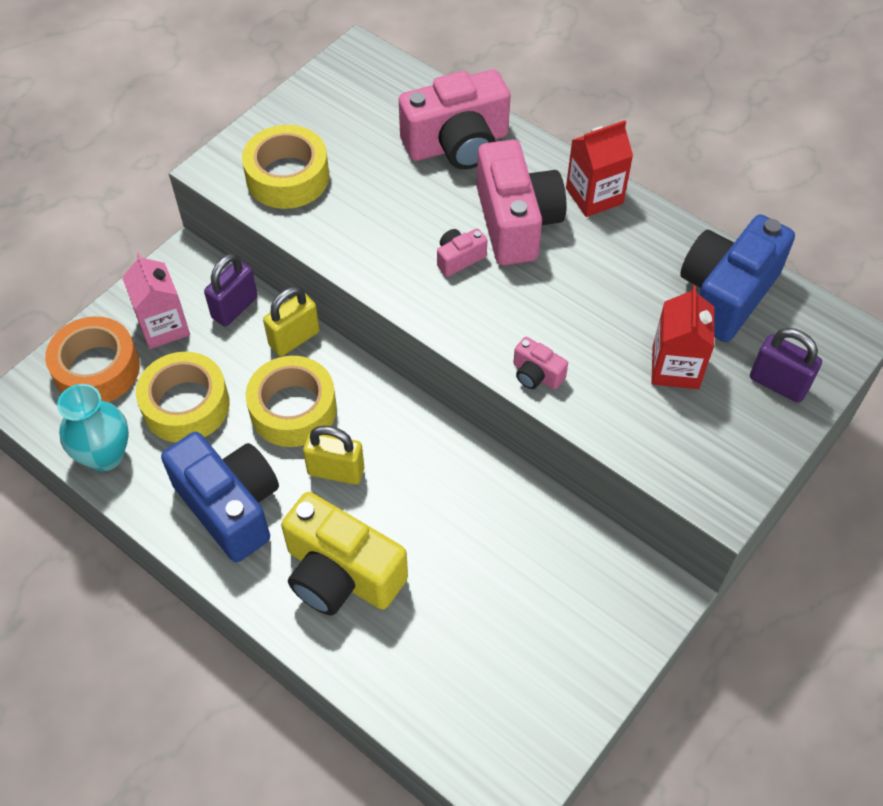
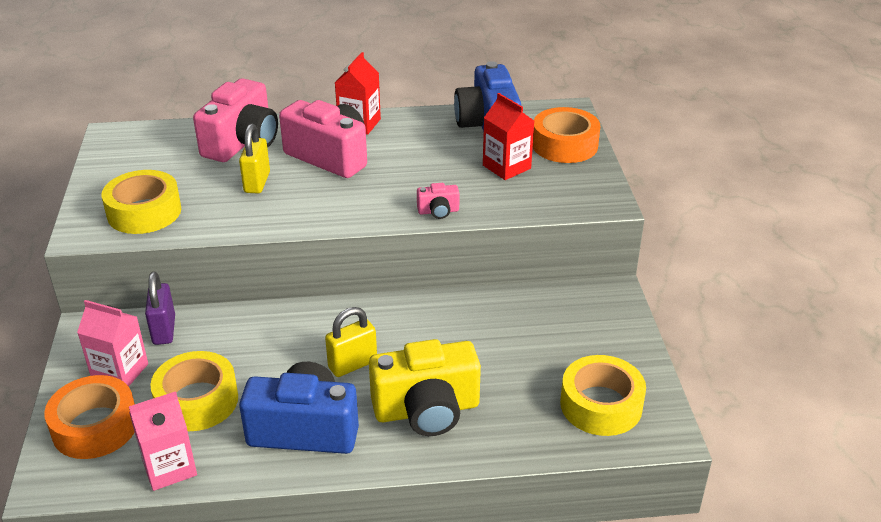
camera: 45 degrees left, 20 degrees down
(105, 455) = (169, 467): turquoise vase -> pink carton
(293, 409) = (280, 354): yellow tape -> yellow tape (601, 405)
(294, 339) = (231, 320): yellow padlock -> yellow padlock (257, 182)
(459, 258) = (318, 189): pink camera -> none
(778, 384) = (564, 145): purple padlock -> orange tape

